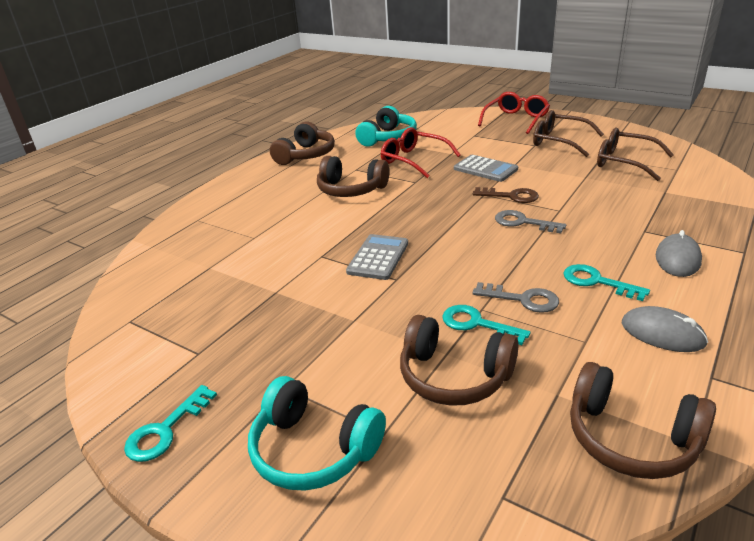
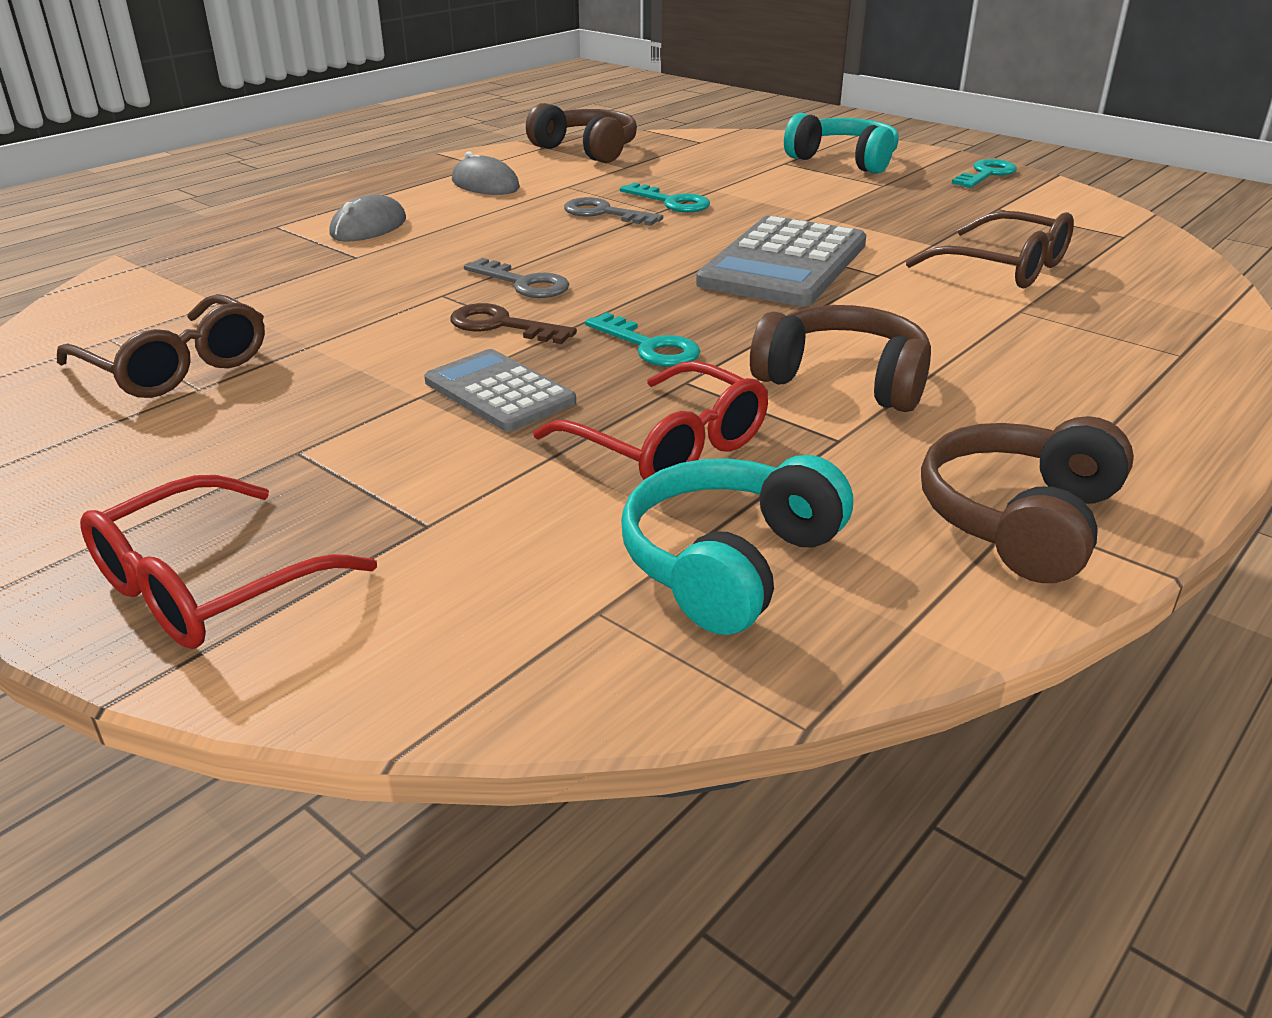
camera: 175 degrees left, 0 degrees up
(378, 257) = (783, 264): grey calculator -> grey calculator, size x1.67
(454, 376) = (713, 179): brown headphones -> none
(559, 141) = (218, 453): brown glasses -> brown glasses (1004, 268)
(597, 282) = (499, 218): turquoise key -> turquoise key (649, 346)

